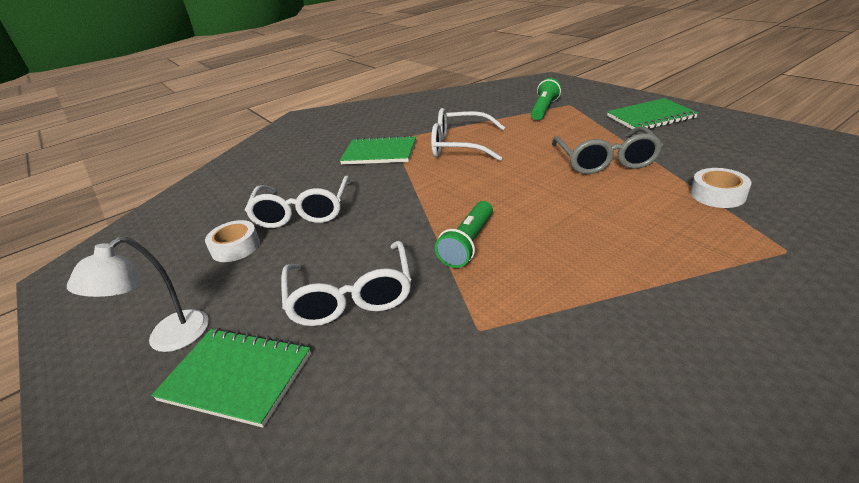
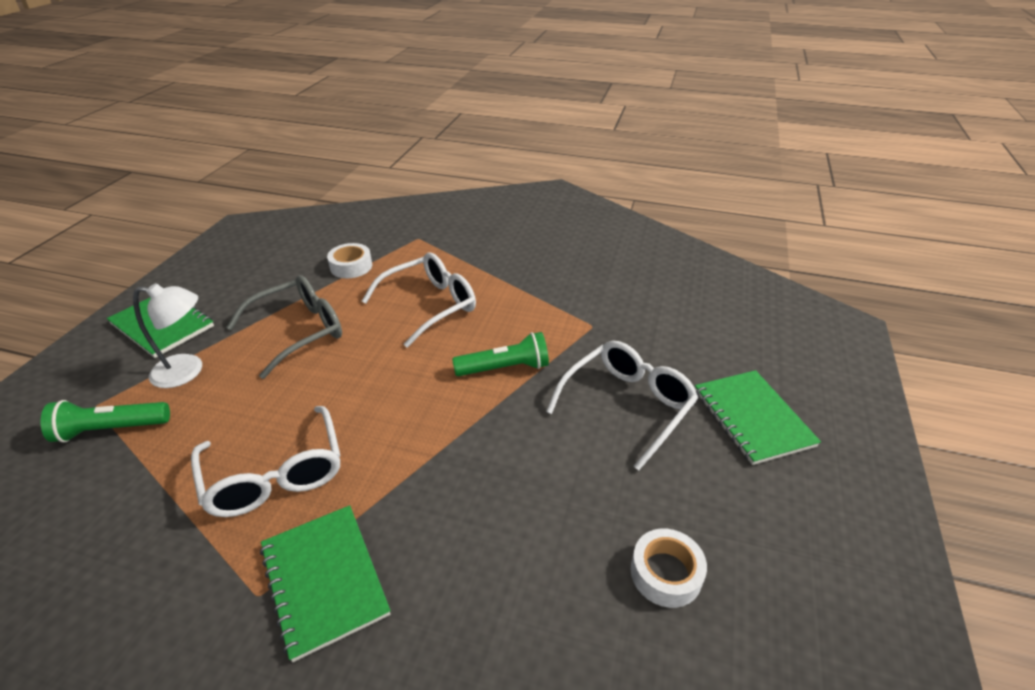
camera: 130 degrees left, 5 degrees up
(167, 339) = (793, 499): white lamp -> white lamp (187, 371)
(303, 211) = (547, 556): white glasses -> white glasses (429, 305)

